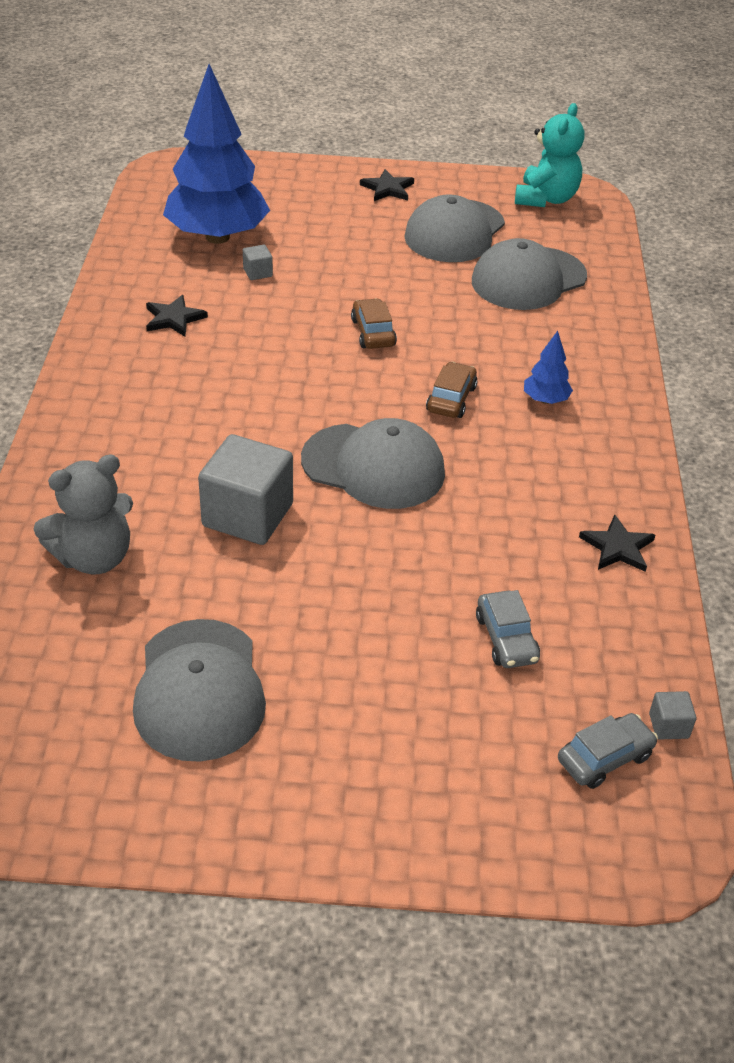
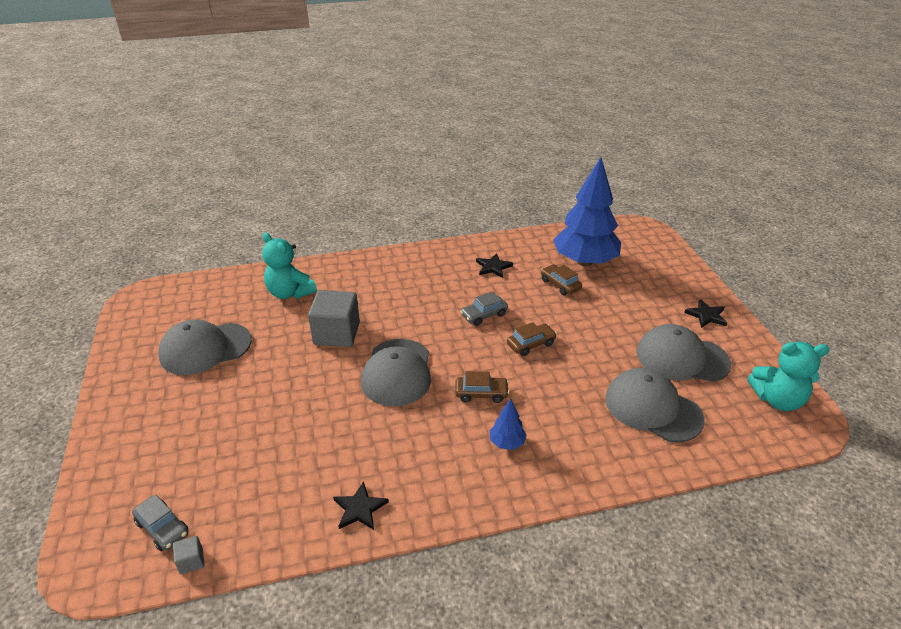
camera: 75 degrees right, 5 degrees down
(94, 557) = (290, 293): grey teddy bear -> turquoise teddy bear
(257, 272) = (560, 284): grey cube -> brown car
(506, 638) = (259, 462): grey car -> grey car (484, 315)

